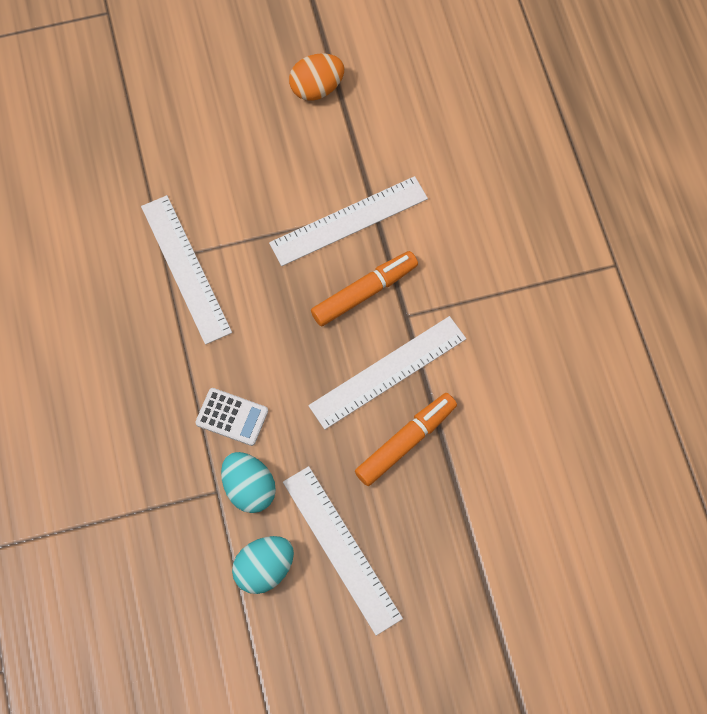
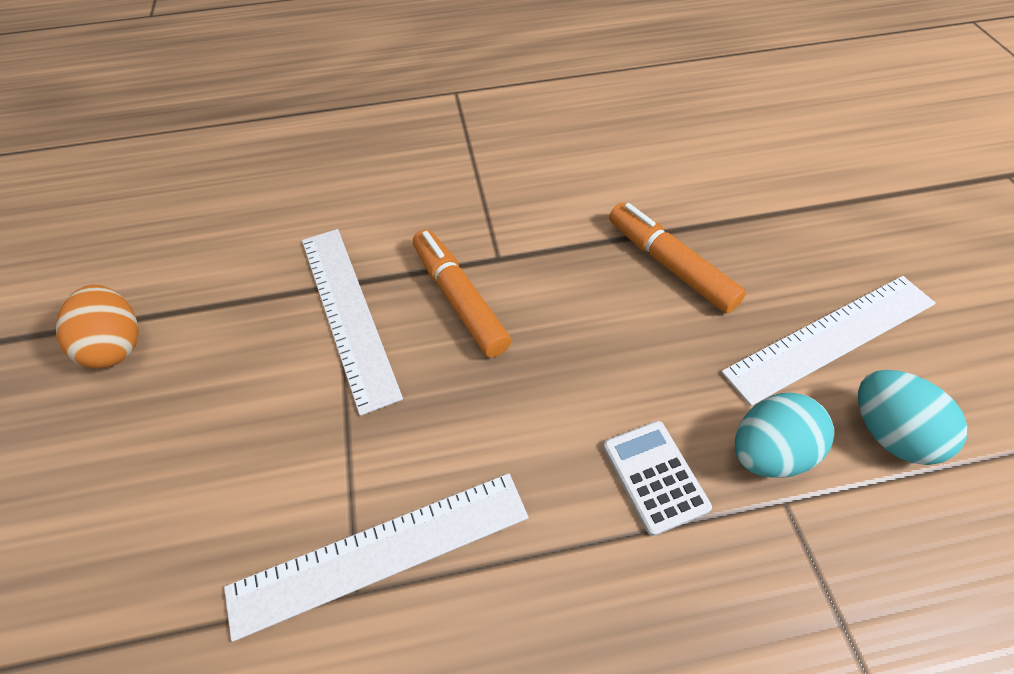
camera: 85 degrees left, 15 degrees down
(232, 417) = (655, 476): white calculator -> white calculator turned 45 degrees counterclockwise
(388, 372) = (576, 279): white ruler -> none

